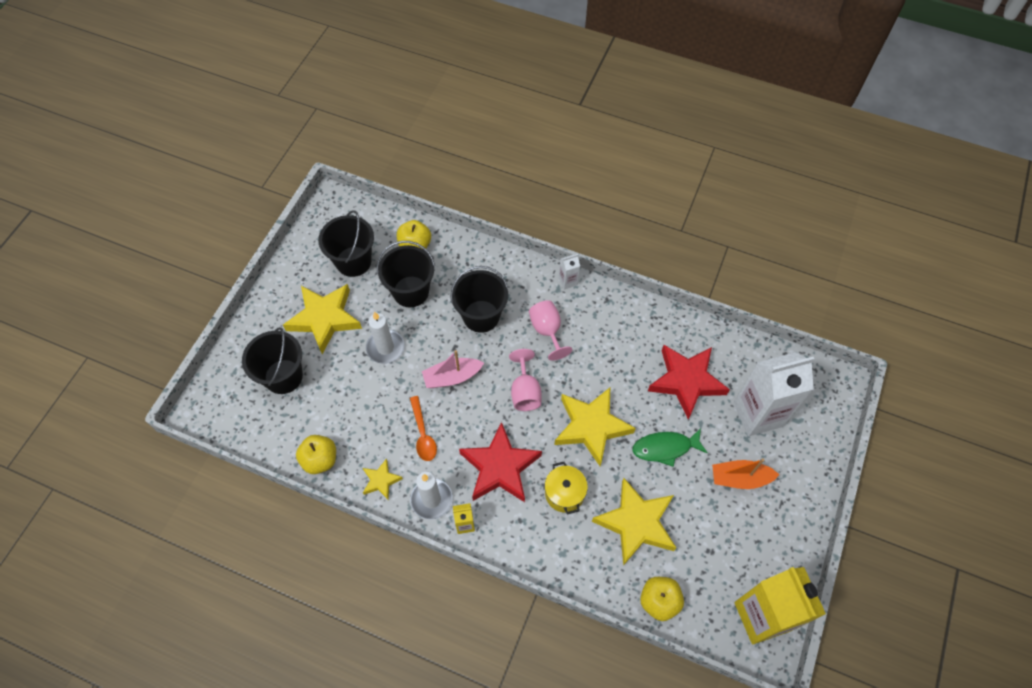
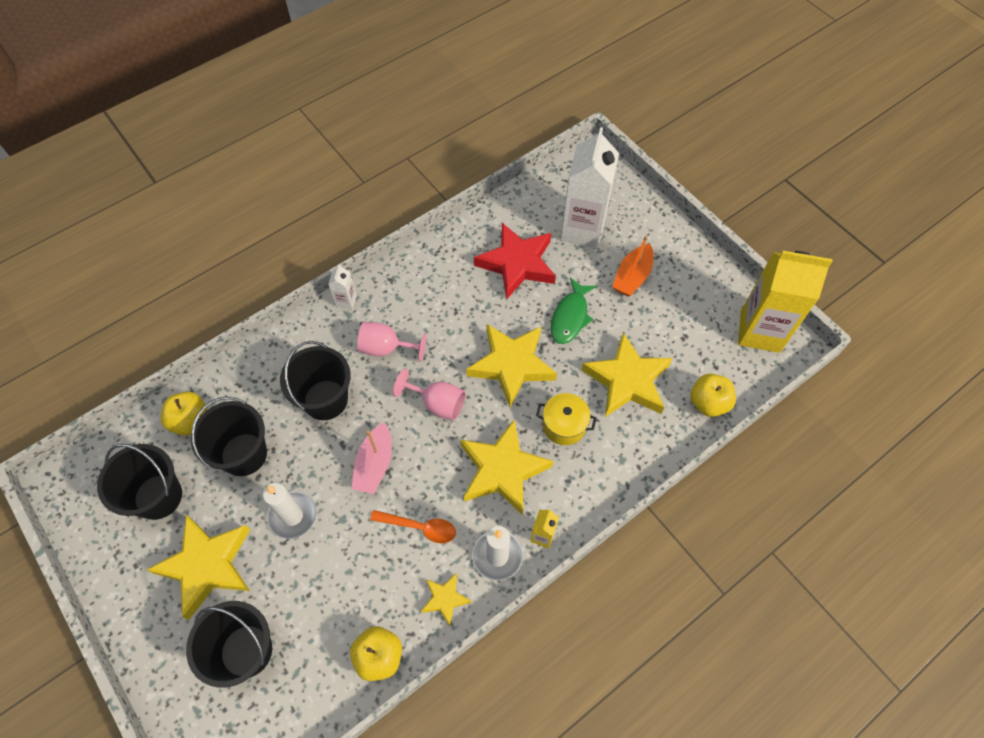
camera: 60 degrees left, 0 degrees up
(500, 467) = (502, 470): red star -> yellow star

